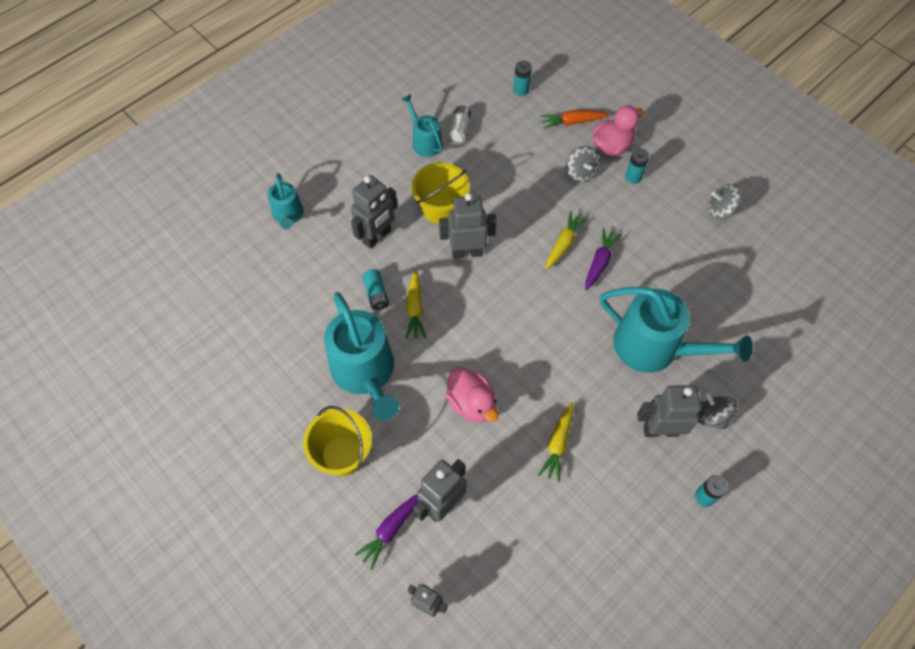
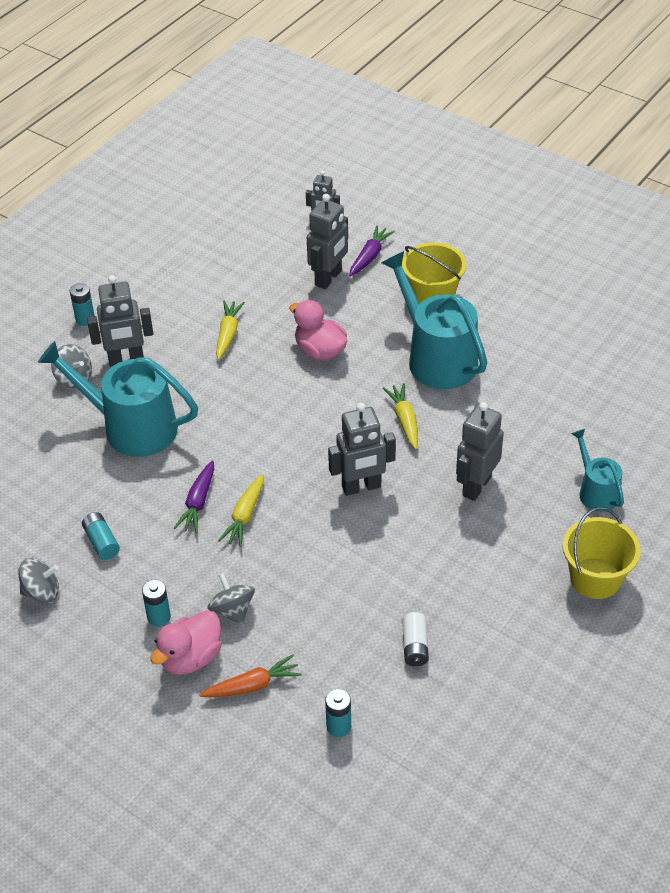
camera: 170 degrees right, 15 degrees down
(376, 294) = (453, 427): turquoise battery -> turquoise battery (101, 542)
(425, 142) = (458, 617): turquoise watering can -> none
(441, 208) = (408, 532): yellow bucket -> yellow bucket (595, 578)

